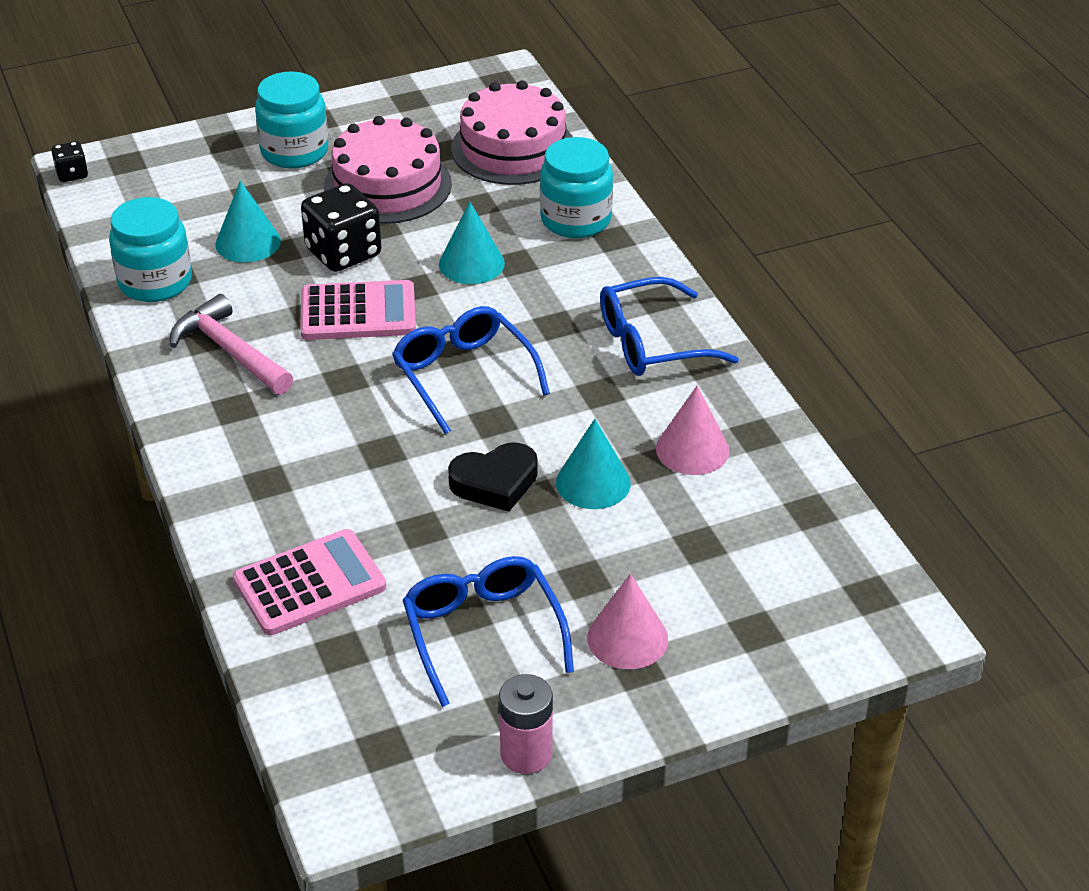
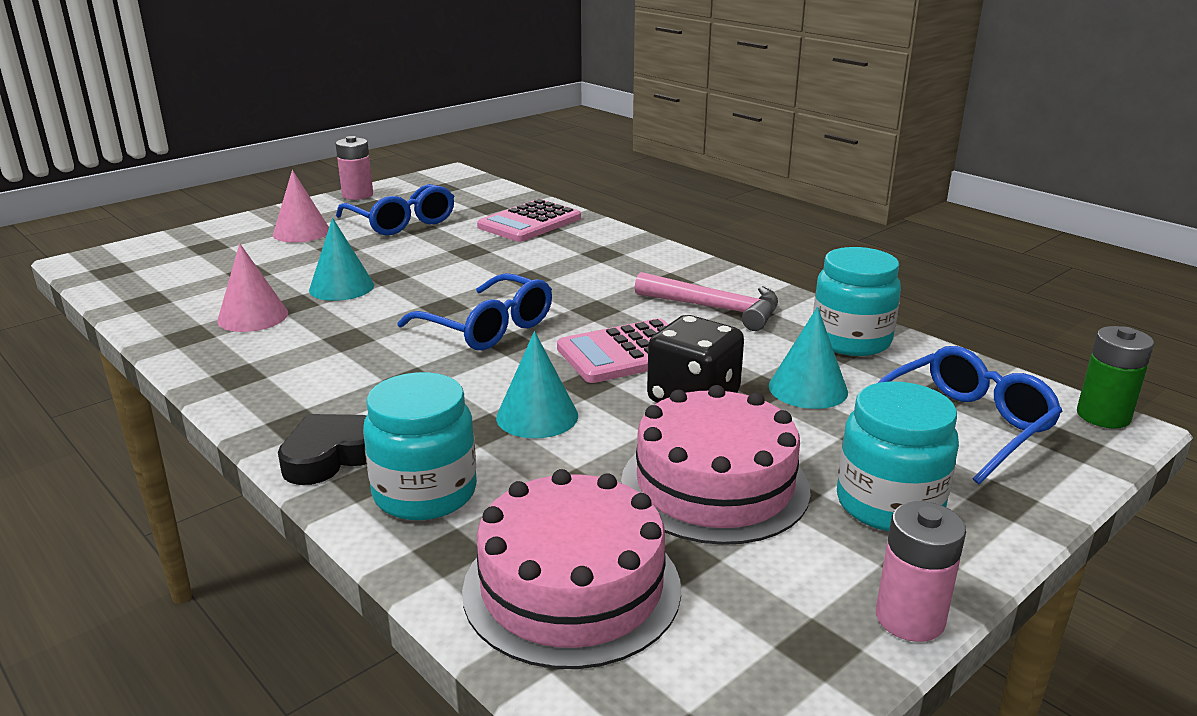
camera: 160 degrees right, 15 degrees down
(72, 174) = (1103, 416): black dice -> green battery
(352, 100) = (910, 618): none -> pink battery
(495, 482) = (424, 276): black heart -> black heart (331, 455)
(651, 343) = (298, 381): blue glasses -> blue glasses (964, 425)

